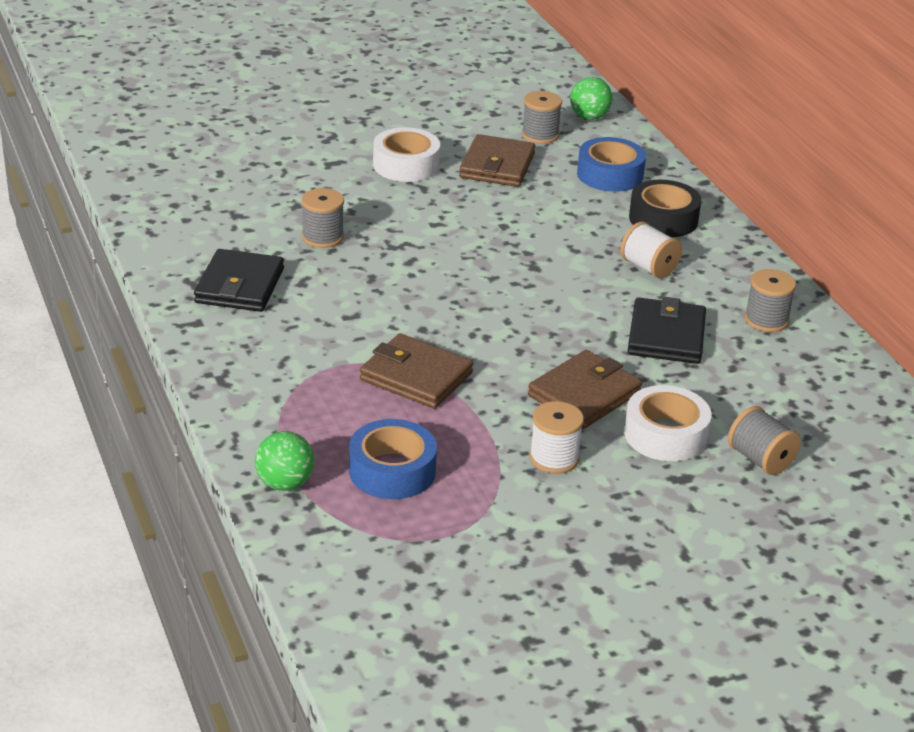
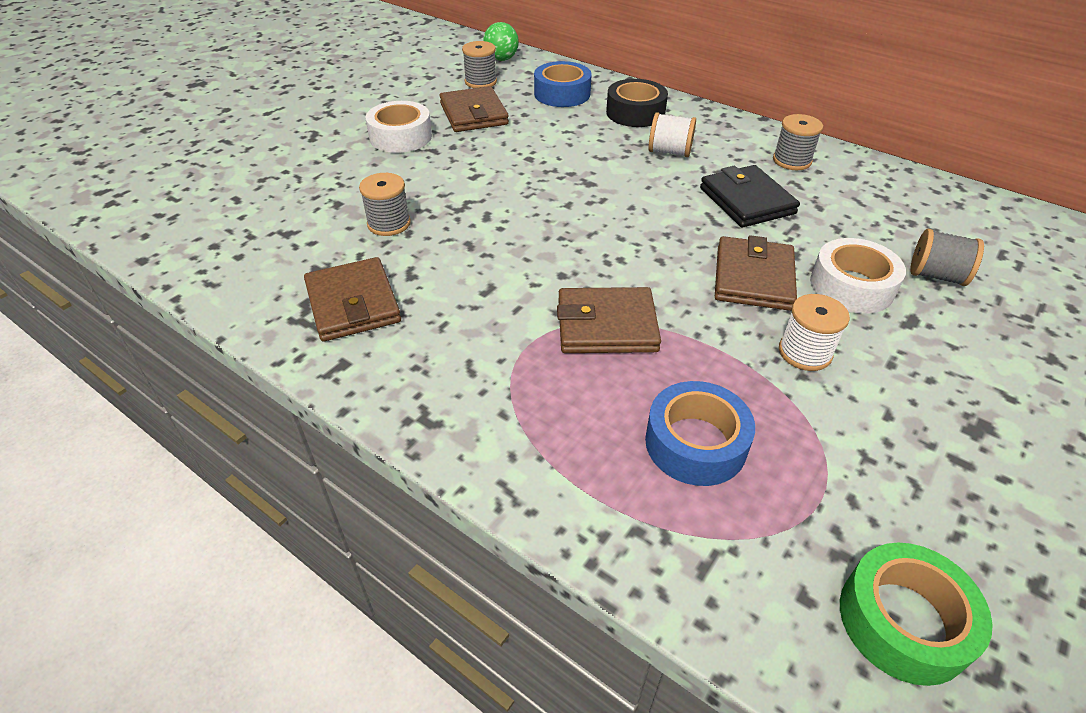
camera: 30 degrees left, 10 degrees up
(239, 286) = (353, 304): black wallet -> brown wallet
(285, 483) = (613, 521): green ball -> none
(410, 609) = (903, 621): none -> green tape

